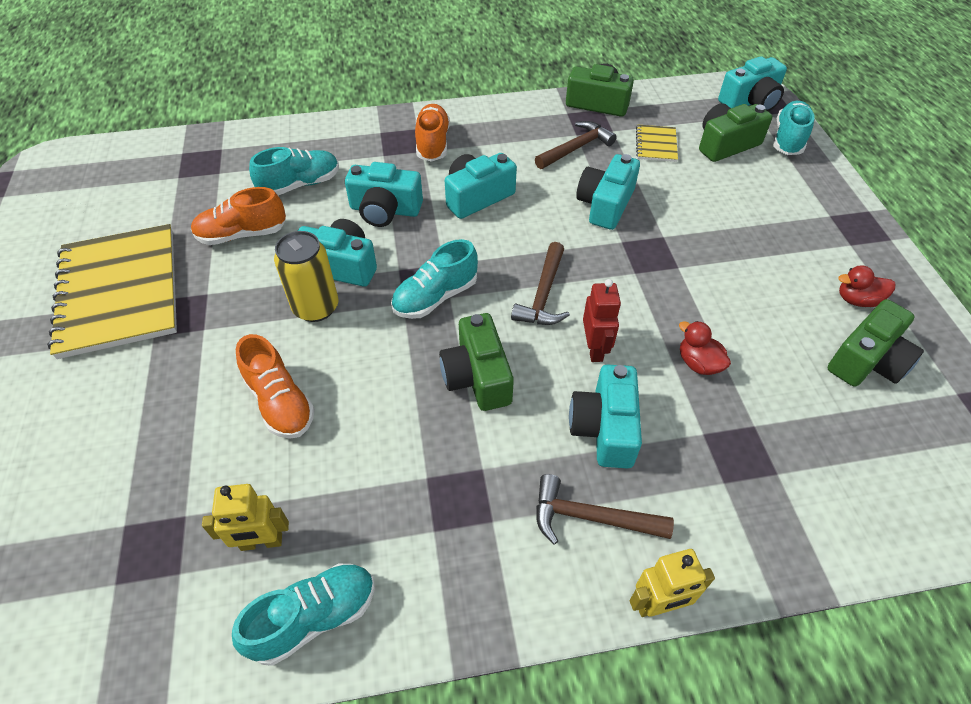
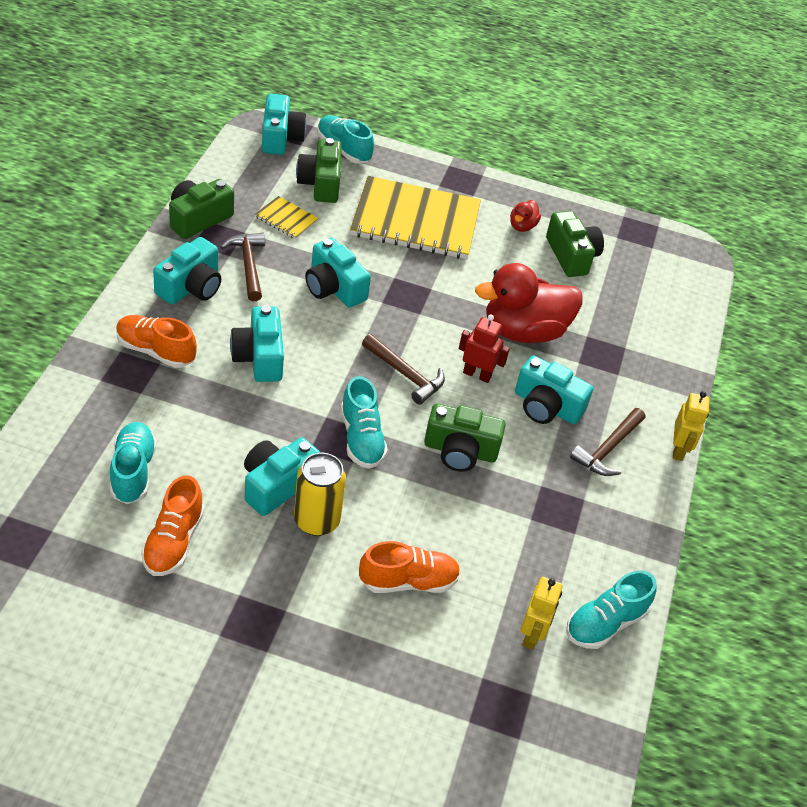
camera: 70 degrees left, 5 degrees down
(120, 291) = (183, 665): yellow notebook -> yellow notebook (415, 221)
(314, 618) = (605, 623): turquoise shoe -> turquoise shoe turned 120 degrees counterclockwise
(385, 210) = (225, 425): turquoise camera -> turquoise camera (191, 287)
(698, 363) = (524, 331): red duck -> red duck, size x2.27

